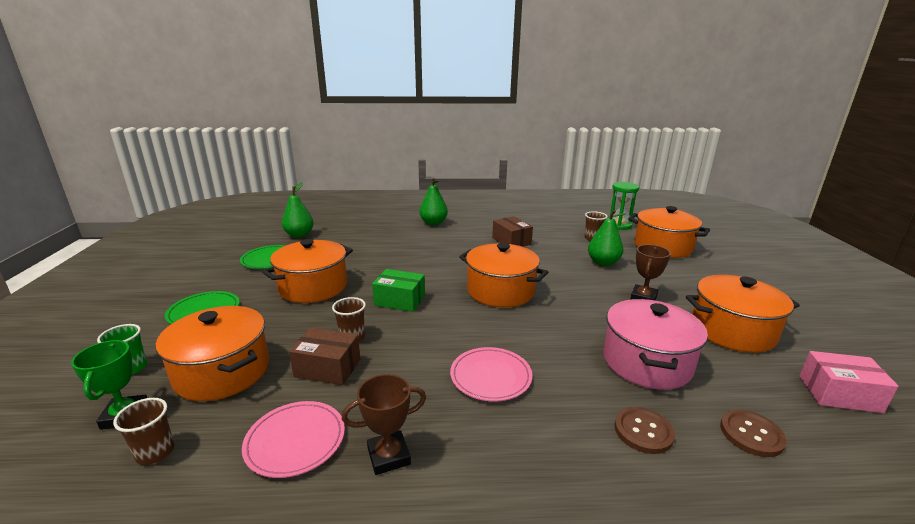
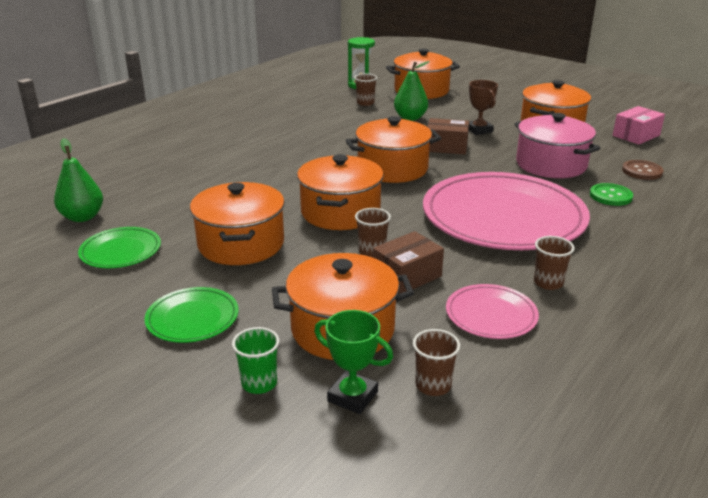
camera: 50 degrees left, 5 degrees up
(388, 456) = (548, 283): brown trophy -> brown cup
(399, 300) = (340, 212): green box -> orange pot
(433, 223) = (203, 144): green pear -> none
(490, 376) = (503, 217): pink plate -> pink plate, size x2.22
(511, 241) = (312, 130): brown box -> brown box (446, 147)
(643, 431) = (610, 196): brown button -> green button

